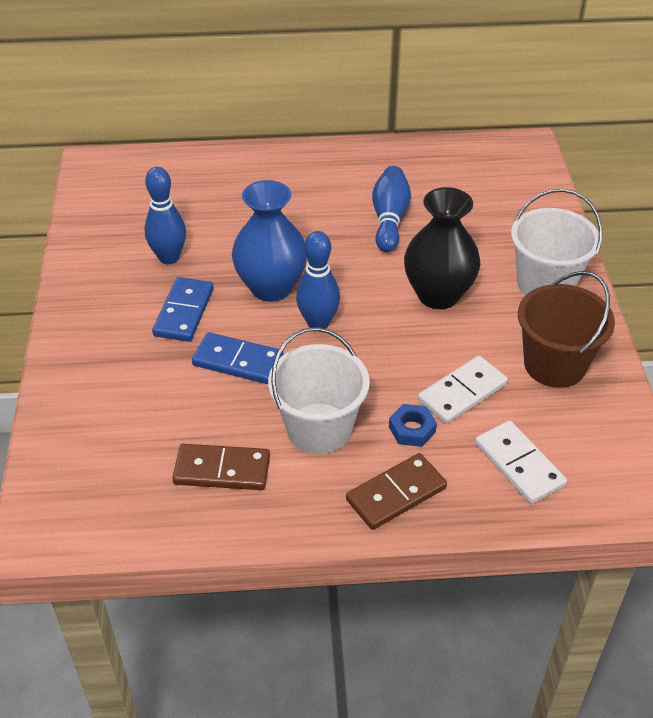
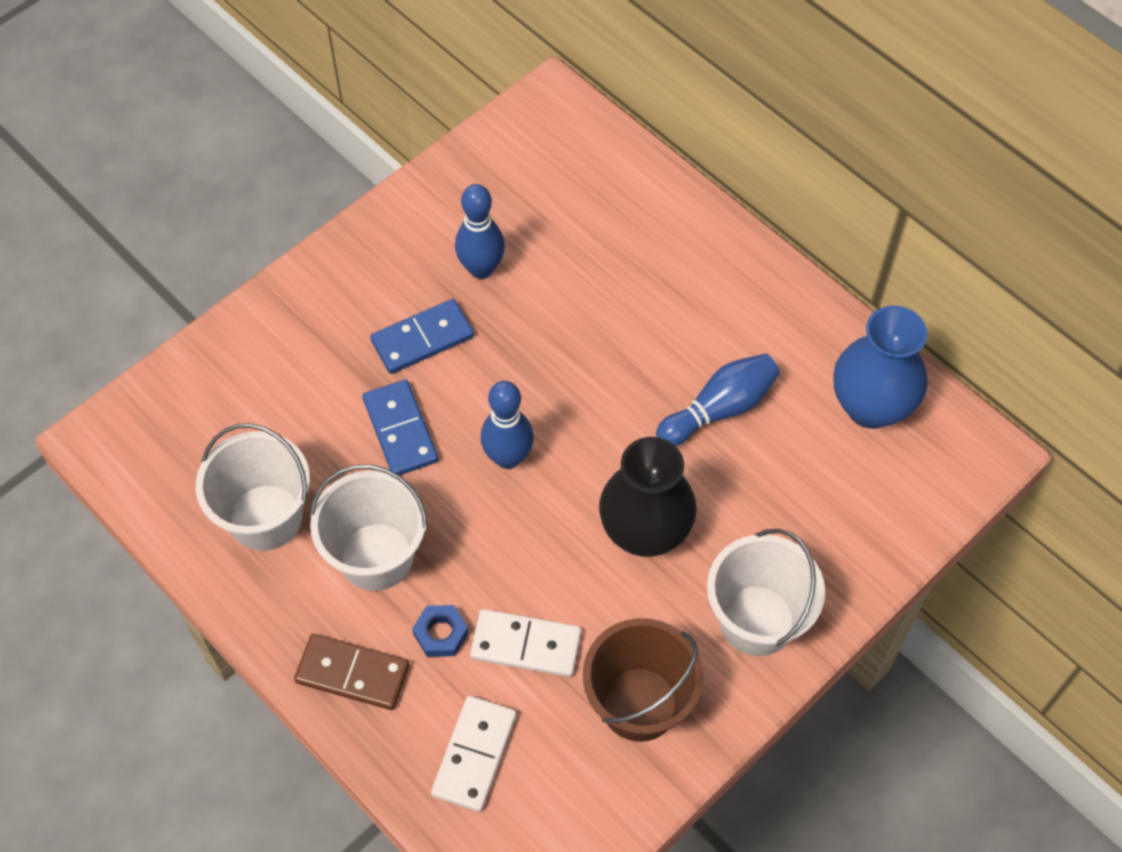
camera: 50 degrees right, 15 degrees up
(222, 470) = (266, 517): brown domino -> white bucket
(271, 287) = (520, 382): blue vase -> blue vase (870, 406)

